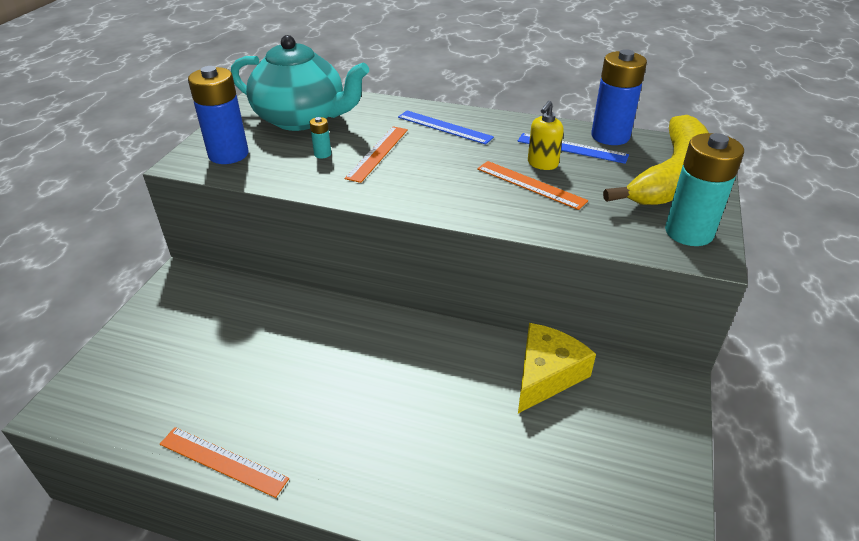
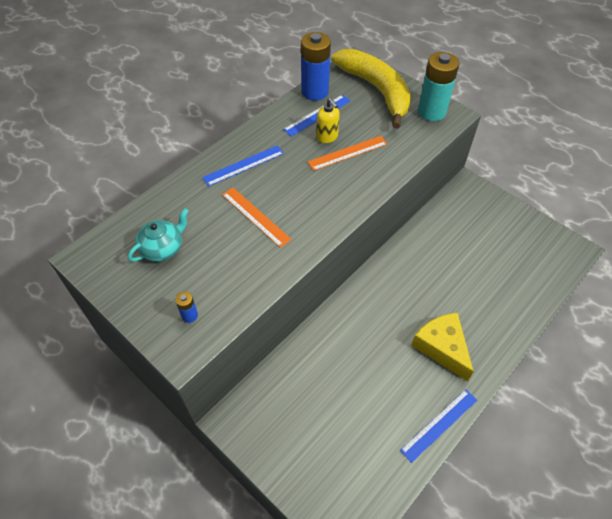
camera: 65 degrees left, 15 degrees up
(222, 461) = (439, 424): orange ruler -> blue ruler
(228, 154) = (189, 315): blue battery -> blue battery, size x0.44
(302, 119) = (163, 248): turquoise teapot -> turquoise teapot, size x0.51
(322, 154) = (233, 250): turquoise battery -> none
(546, 375) = (438, 234): yellow cheese -> yellow cheese (442, 347)

